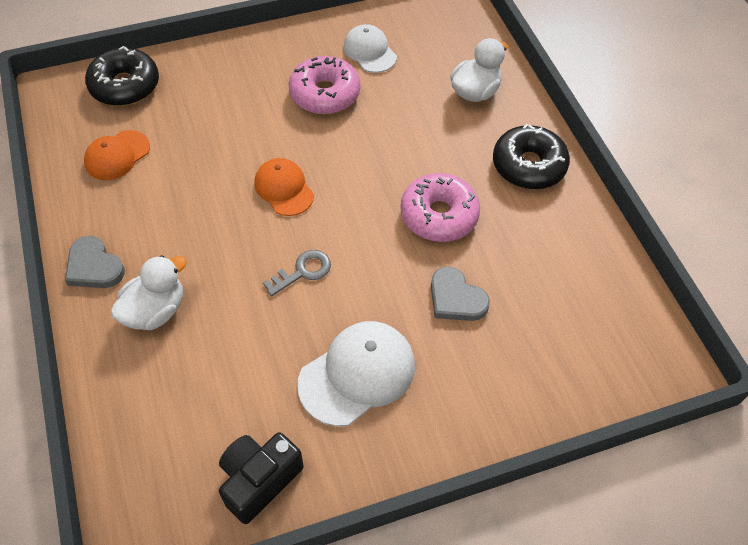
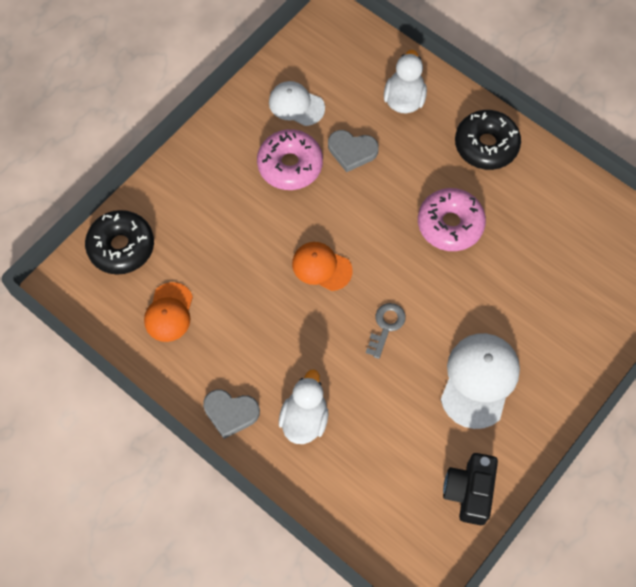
camera: 30 degrees left, 10 degrees up
(456, 298) = (506, 284): grey heart -> grey heart (352, 151)

